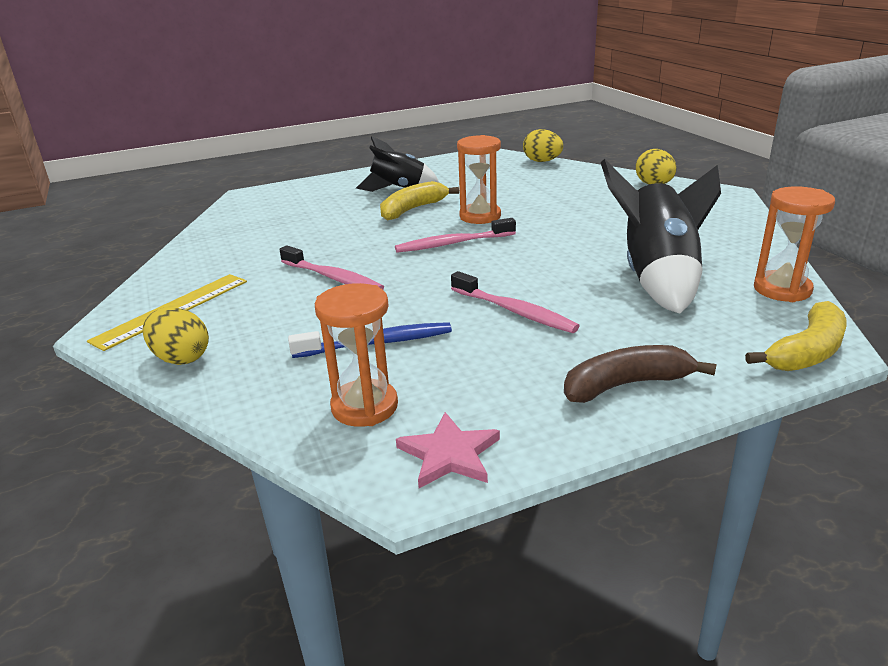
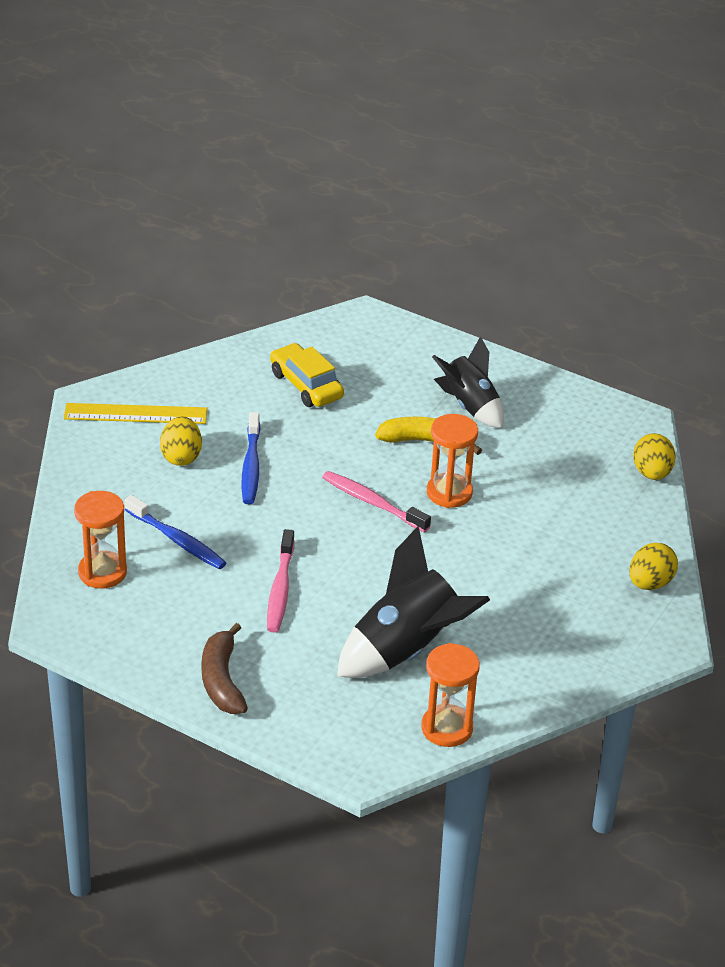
camera: 50 degrees right, 10 degrees up
(181, 358) = (85, 460): yellow egg -> yellow egg (181, 457)
(279, 231) = (306, 385): none -> yellow car
(333, 278) = (251, 466): pink toothbrush -> blue toothbrush
(449, 454) = (86, 630): pink star -> none
(626, 385) = (222, 680): brown banana -> brown banana turned 135 degrees counterclockwise
(807, 352) = (343, 760): yellow banana -> none

